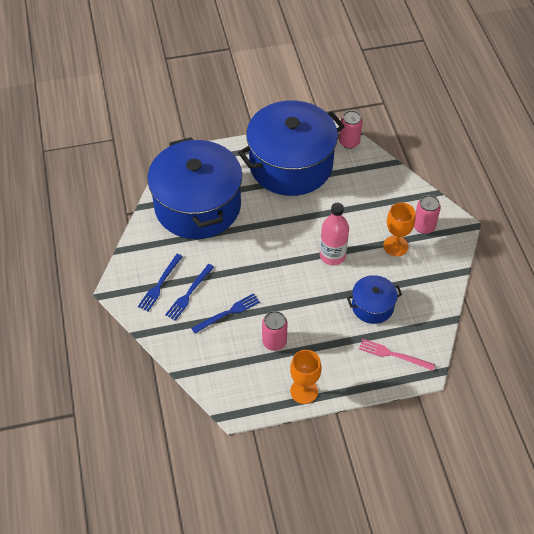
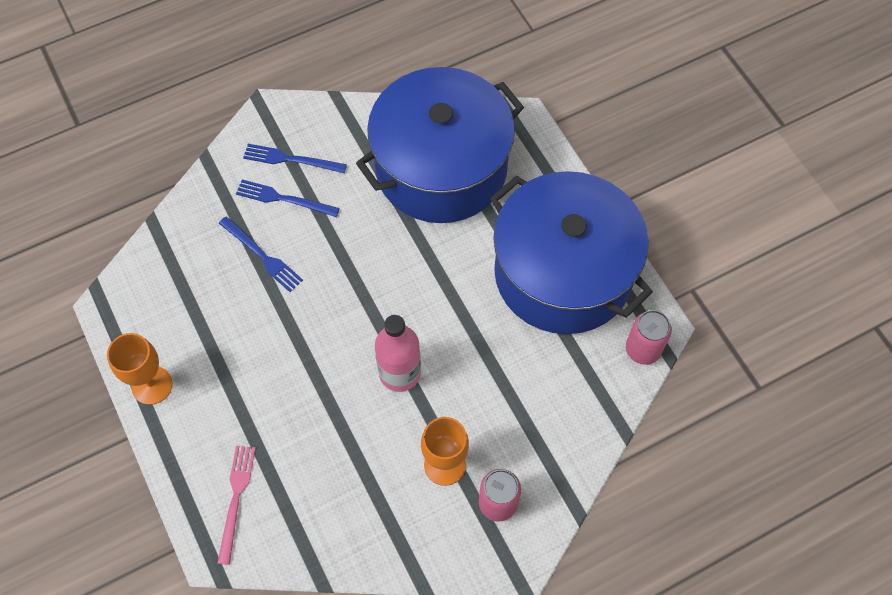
camera: 75 degrees right, 10 degrees up
(274, 342) = (226, 327): pink can -> none
(372, 306) = (318, 451): blue pot -> none

